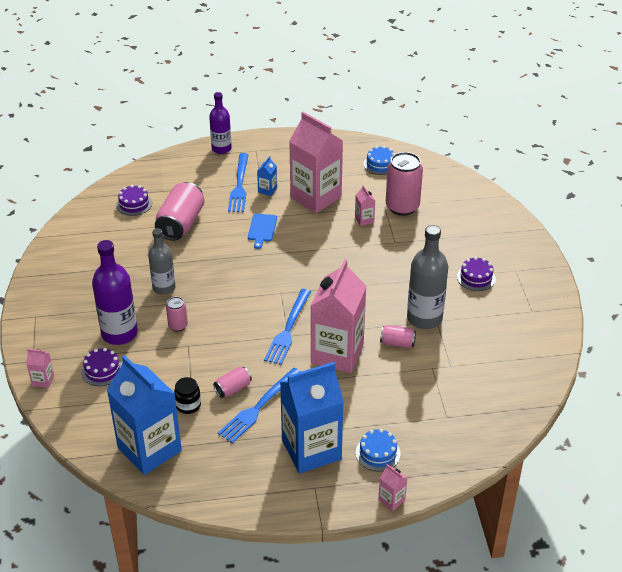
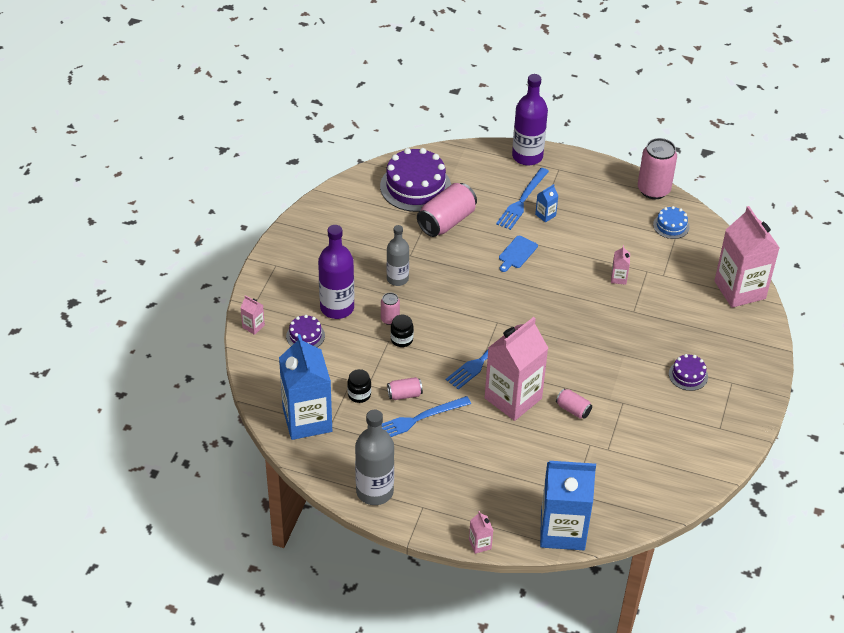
camera: 25 degrees right, 5 degrees up
(134, 204) = (415, 186): purple cake -> purple cake, size x2.01
(200, 340) = (401, 339): none -> black jar
(221, 149) = (527, 156): purple bottle -> purple bottle, size x1.52
(311, 450) = (439, 474): blue carton -> blue carton (562, 531)
(315, 197) = (586, 238): pink carton -> pink carton (739, 290)
(378, 453) = (493, 500): blue cake -> none
(402, 207) = (663, 278): pink can -> pink can (653, 190)
(424, 318) = (613, 396): grey bottle -> grey bottle (374, 491)

